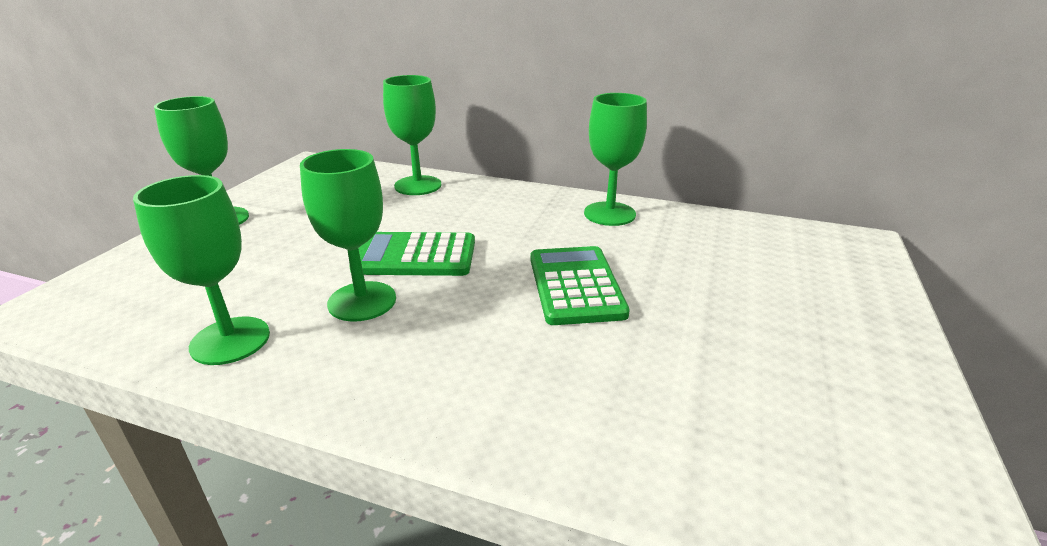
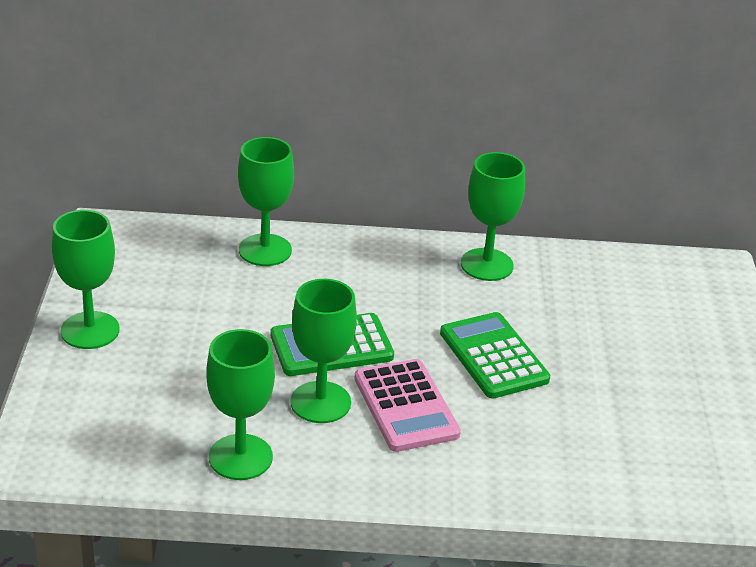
camera: 20 degrees left, 5 degrees up
(448, 318) = (406, 406): none -> pink calculator

